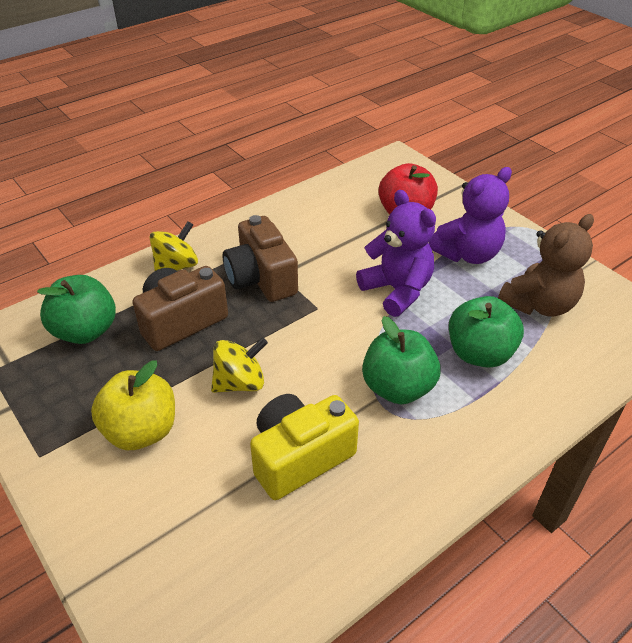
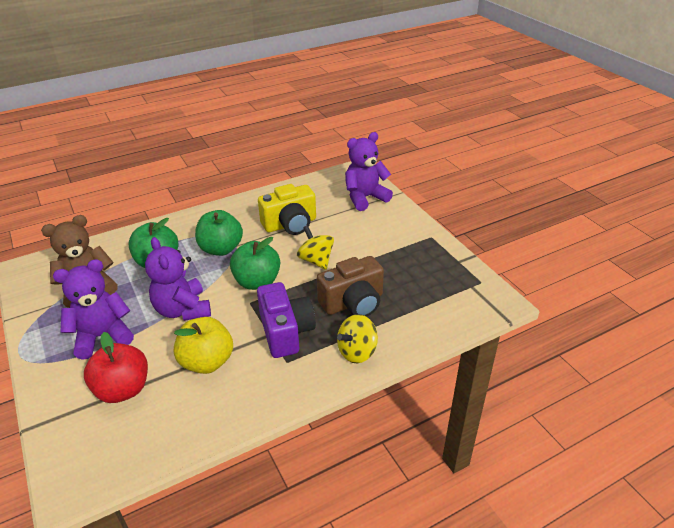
camera: 170 degrees left, 5 degrees down
(85, 331) = (423, 302): green apple -> green apple (257, 282)
(141, 431) = (376, 242): yellow apple -> yellow apple (207, 362)
(155, 560) = (365, 198): none -> purple teddy bear
(240, 383) = (316, 260): yellow spinning top -> yellow spinning top turned 75 degrees clockwise
(261, 278) = (286, 332): brown camera -> purple camera

